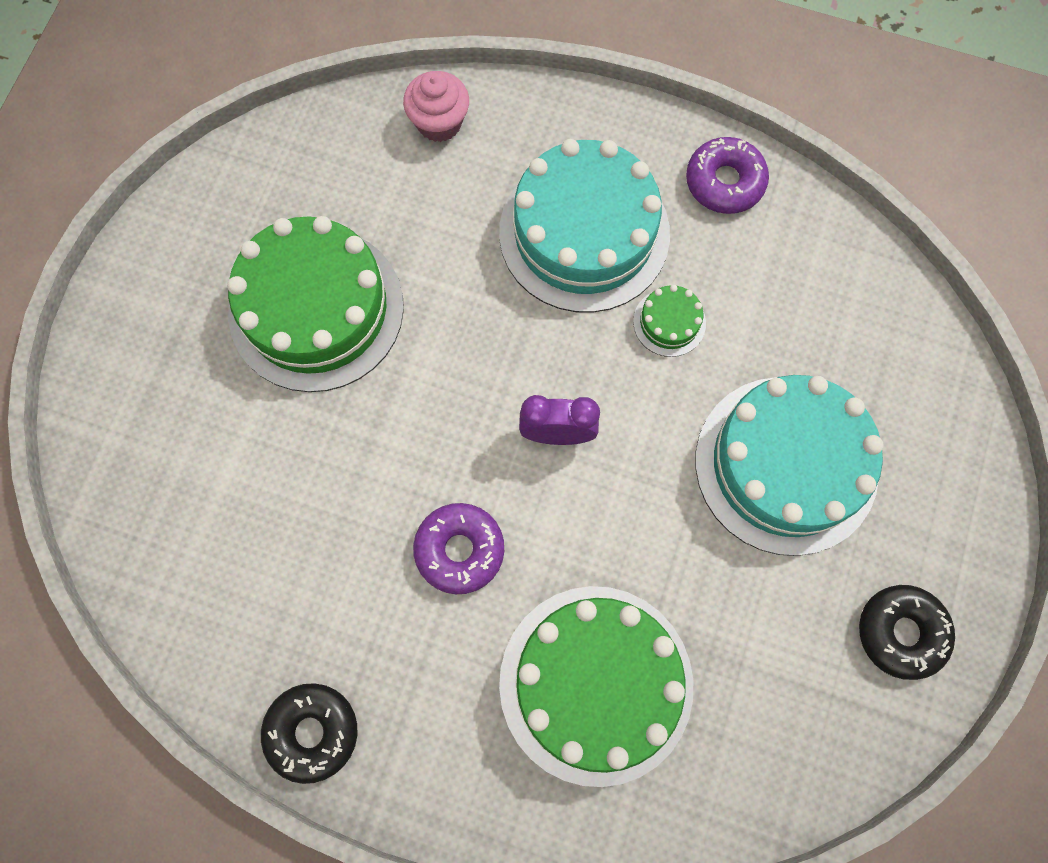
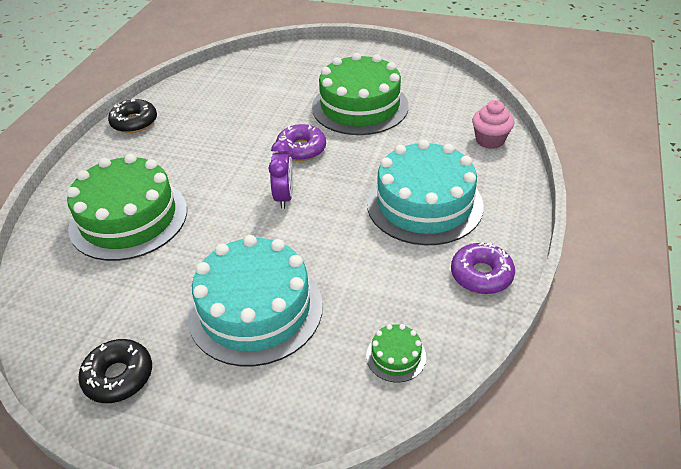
camera: 90 degrees right, 30 degrees down
(459, 550) = (217, 163): purple donut -> purple donut (301, 149)
(669, 322) = (363, 246): green cake -> green cake (396, 356)

